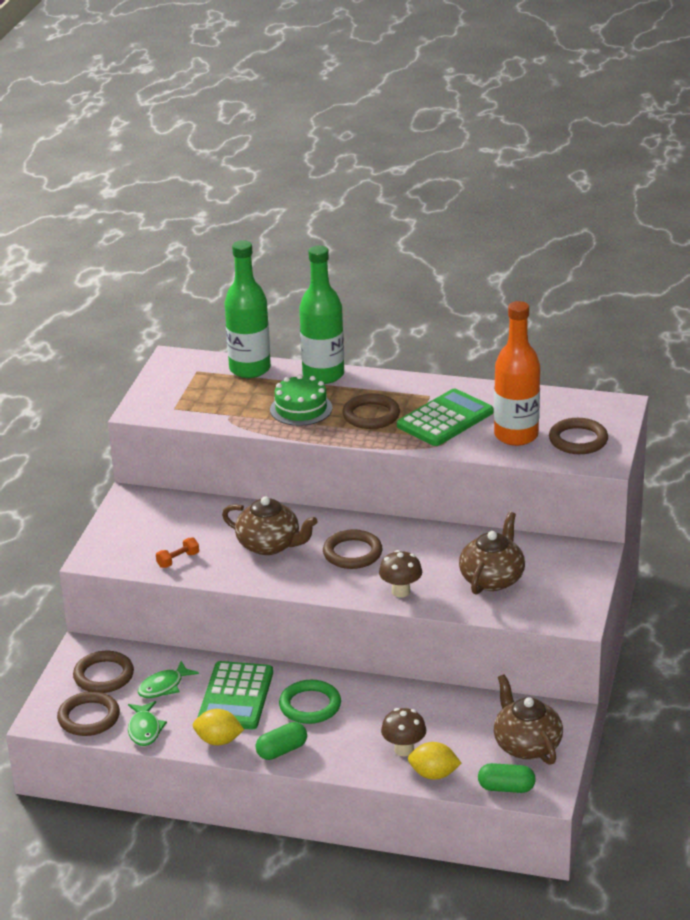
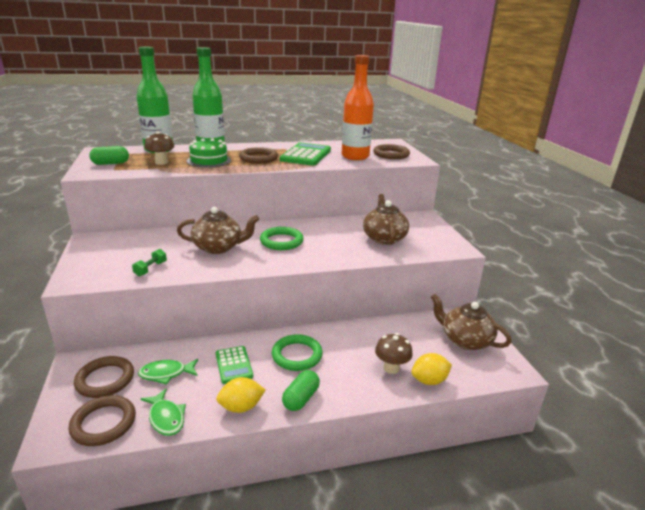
camera: 30 degrees left, 5 degrees down
(164, 686) = (166, 374): green fish -> green fish turned 60 degrees clockwise
(178, 560) = (150, 269): orange dumbbell -> green dumbbell
(236, 697) = (234, 365): green calculator -> green calculator, size x0.60
(352, 553) = (281, 241): brown ring -> green ring
(400, 591) = (334, 255): brown mushroom -> brown mushroom (161, 162)
(506, 788) = (485, 374): green capsule -> green capsule (110, 163)

